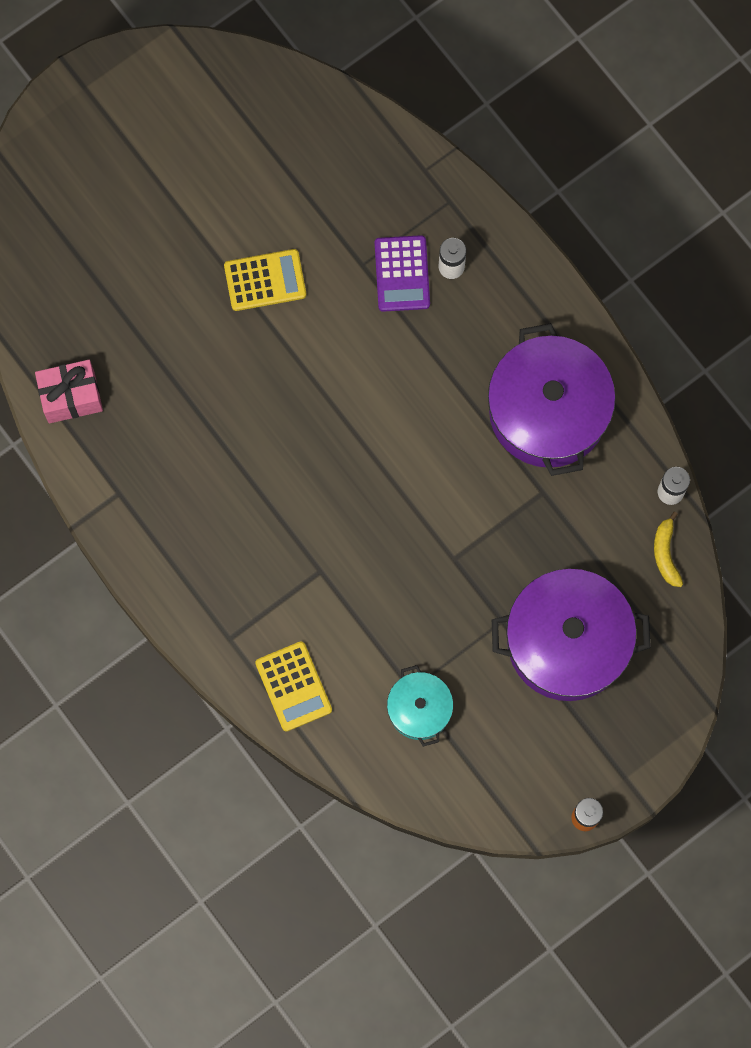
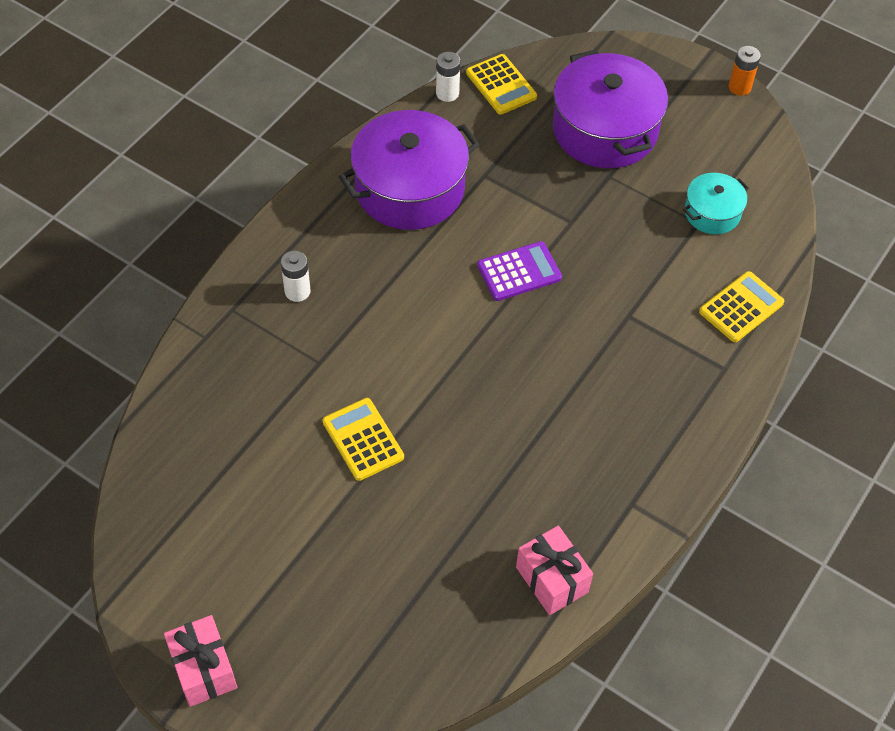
camera: 110 degrees left, 20 degrees down
(92, 96) = (203, 669): none -> pink gift
(402, 274) = (317, 328): purple calculator -> purple calculator (519, 272)
(665, 553) = (501, 85): yellow banana -> yellow calculator

